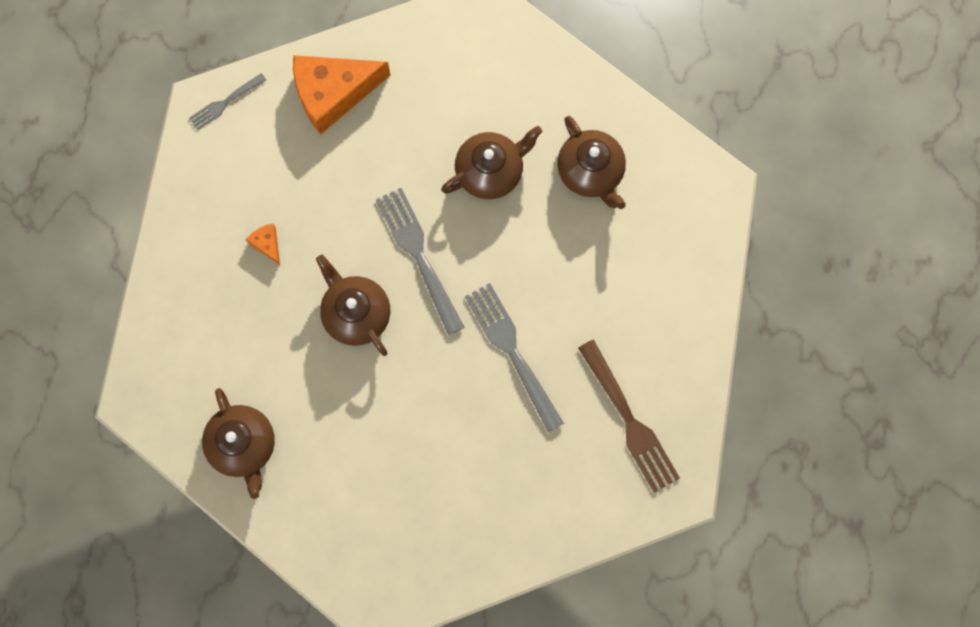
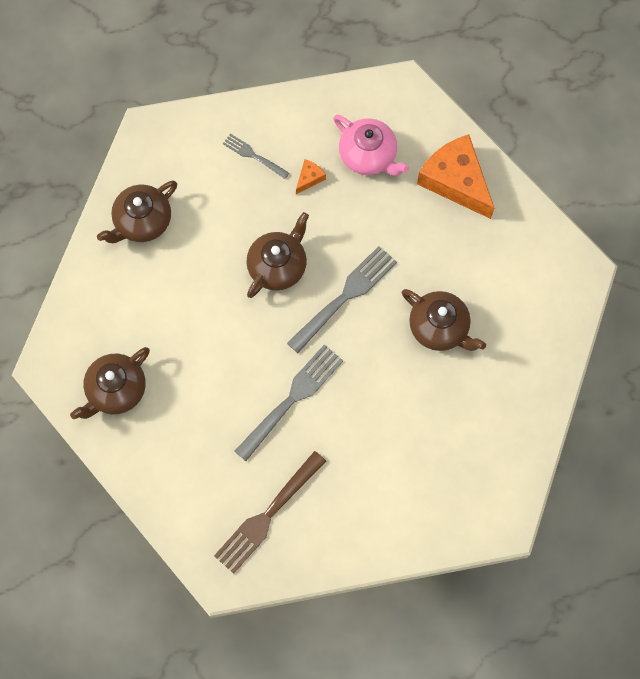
camera: 70 degrees right, 5 degrees down
(225, 102) = (414, 103): grey fork -> grey fork (254, 156)
(267, 172) = (368, 156): none -> pink teapot
(590, 172) = (472, 410): brown teapot -> brown teapot (116, 390)

